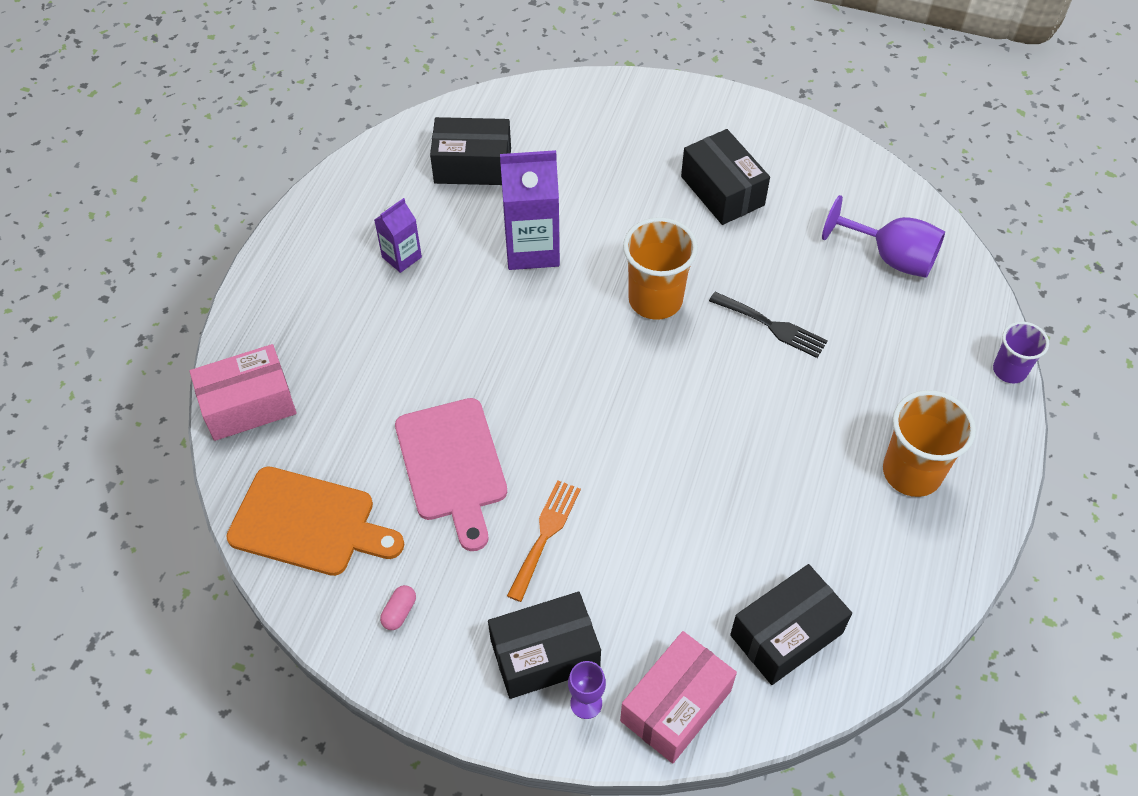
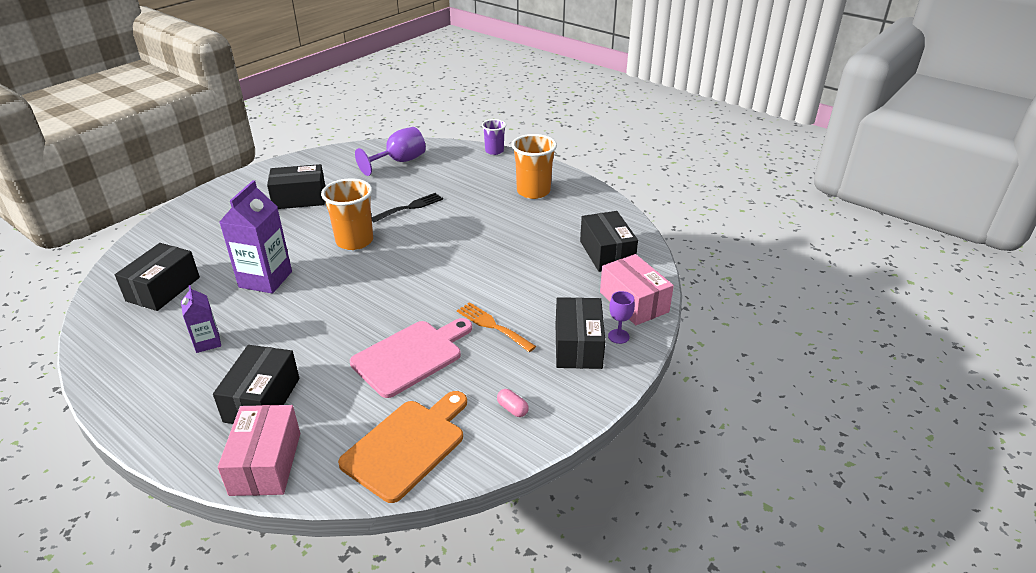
camera: 70 degrees left, 20 degrees down
(333, 355) = (262, 400): none -> black box
(452, 465) = (411, 356): pink cutting board -> pink cutting board turned 45 degrees counterclockwise

